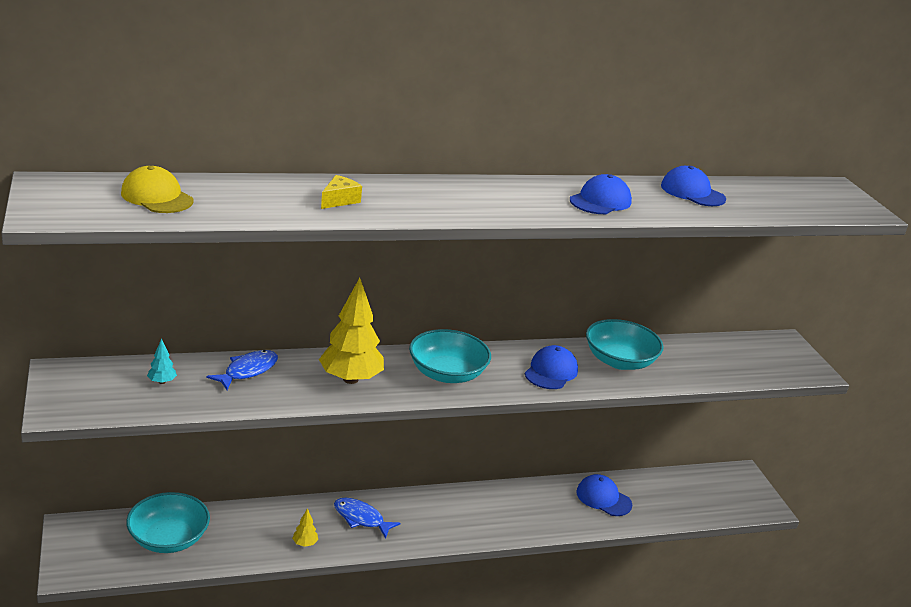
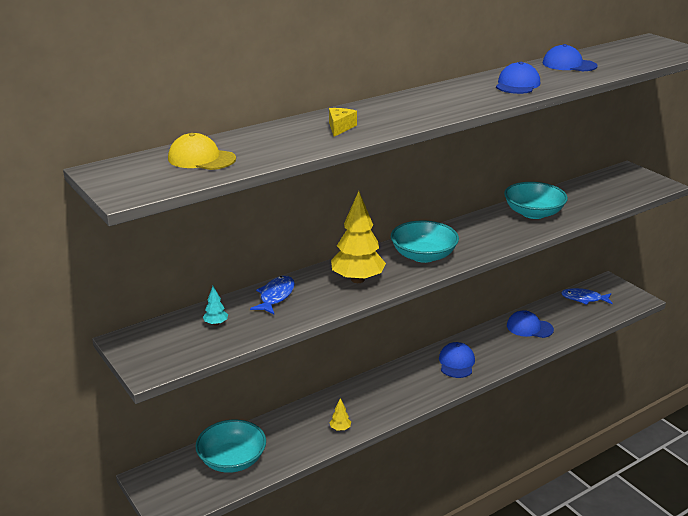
camera: 15 degrees left, 0 degrees up
(361, 518) = (369, 397): blue fish -> blue fish (584, 299)
(551, 371) = (494, 233): blue cap -> blue cap (456, 363)

